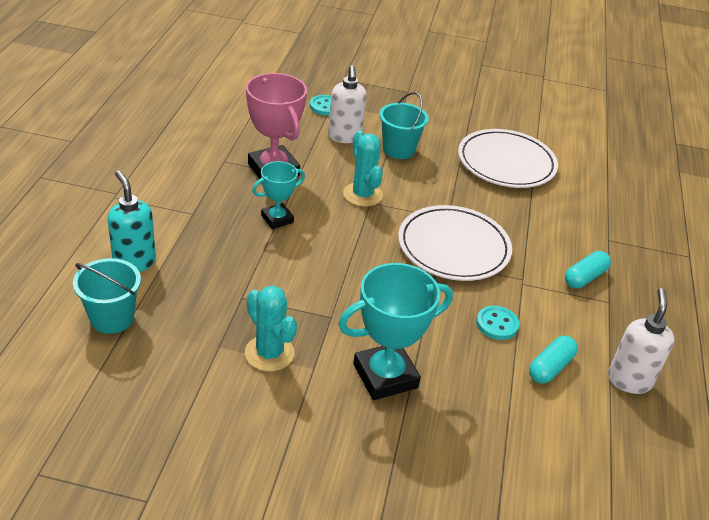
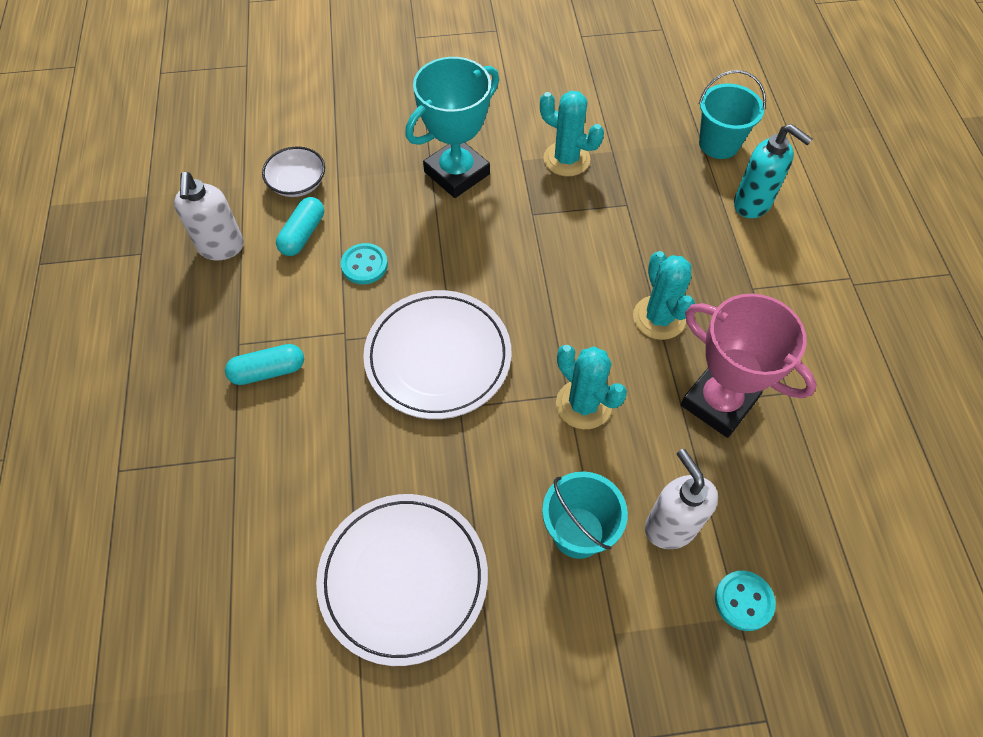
camera: 165 degrees right, 20 degrees up
(277, 219) = (659, 318): turquoise trophy -> turquoise cactus
(552, 419) = (297, 183): none -> white bowl
(584, 277) = (268, 371): turquoise capsule -> turquoise capsule turned 45 degrees clockwise

